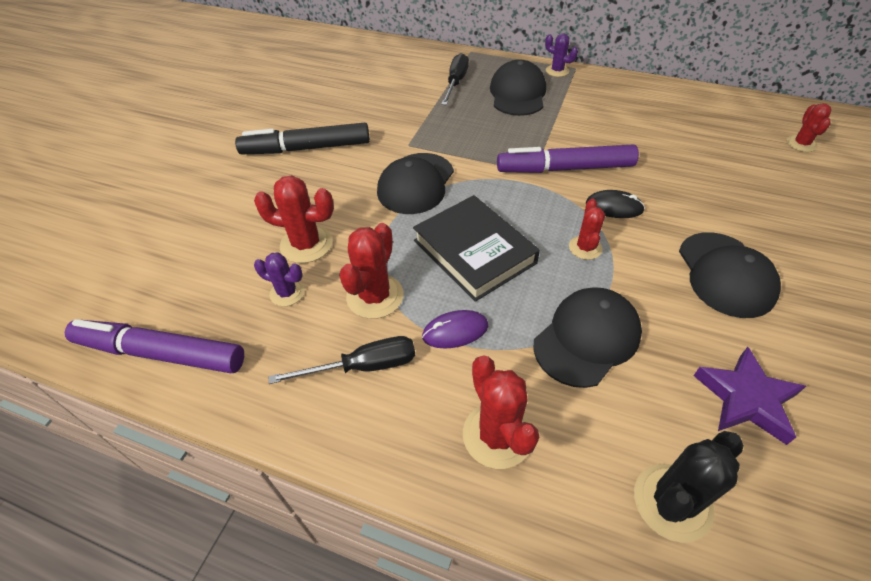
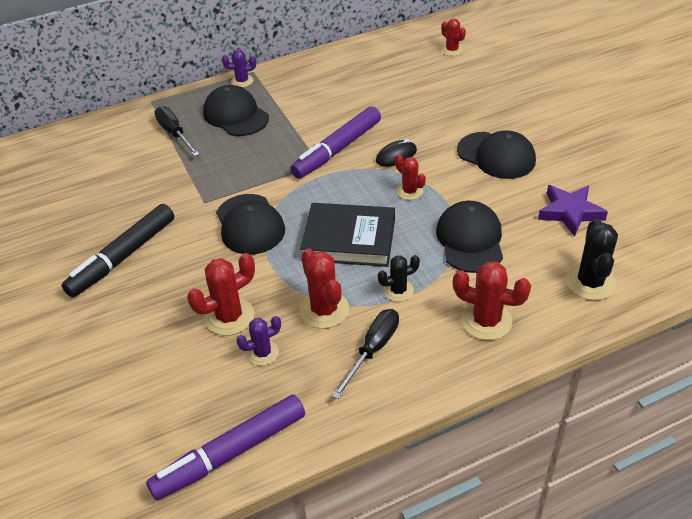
camera: 45 degrees left, 5 degrees down
(455, 331) = (398, 290): purple mouse -> black cactus

